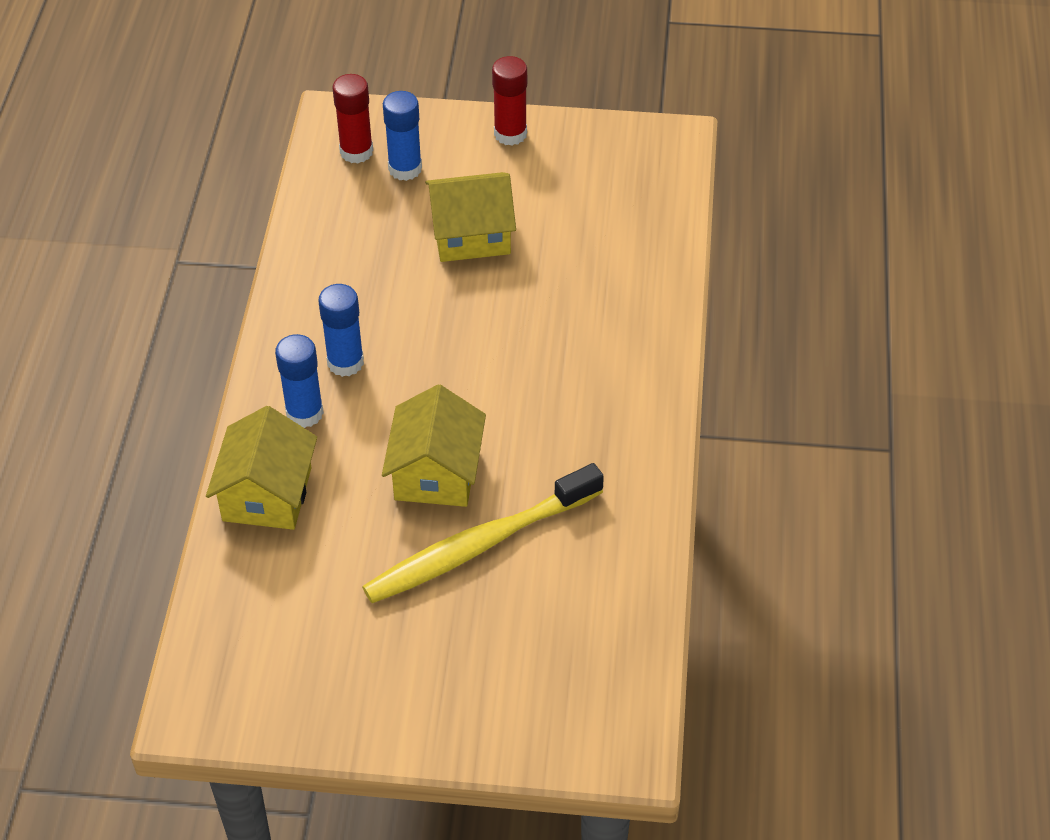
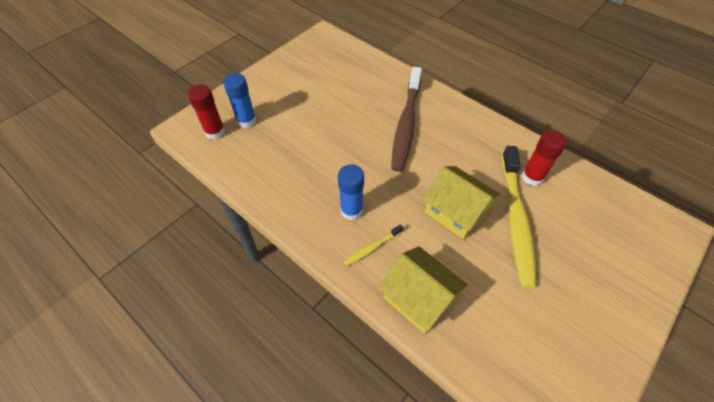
camera: 55 degrees left, 5 degrees up
(304, 413) = (372, 247): blue glue stick -> yellow toothbrush
(471, 235) = (313, 120): yellow house -> none
(510, 134) = (266, 77): red glue stick -> red glue stick (532, 177)
(560, 341) = (406, 124): none -> brown toothbrush

